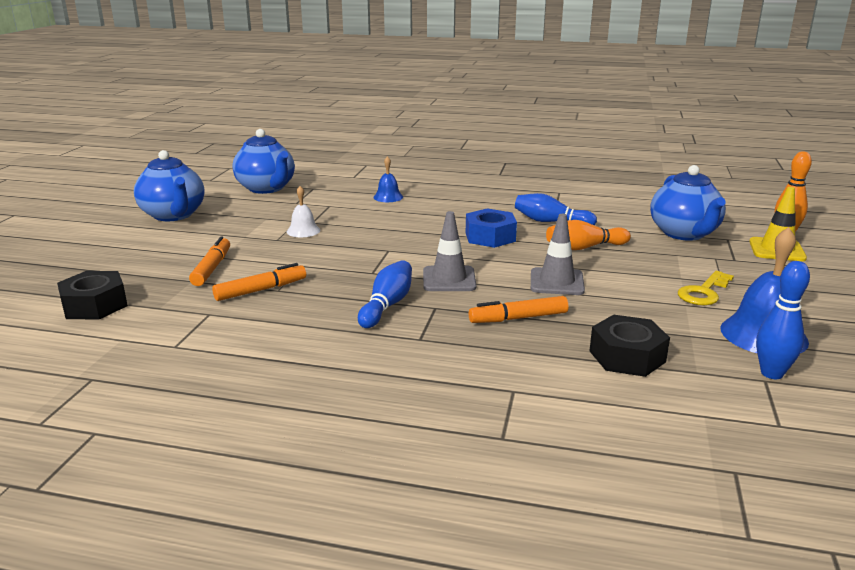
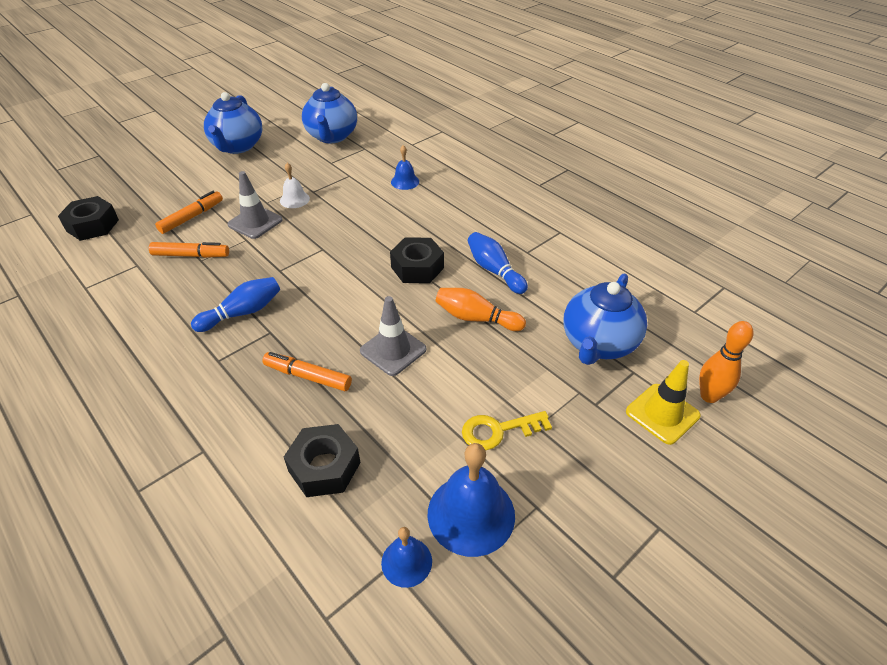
camera: 35 degrees right, 20 degrees up
(449, 279) = (319, 305): grey traffic cone -> grey traffic cone (255, 222)
(490, 237) = (417, 267): blue nut -> black nut
(771, 373) = (406, 562): blue bowling pin -> blue bell

